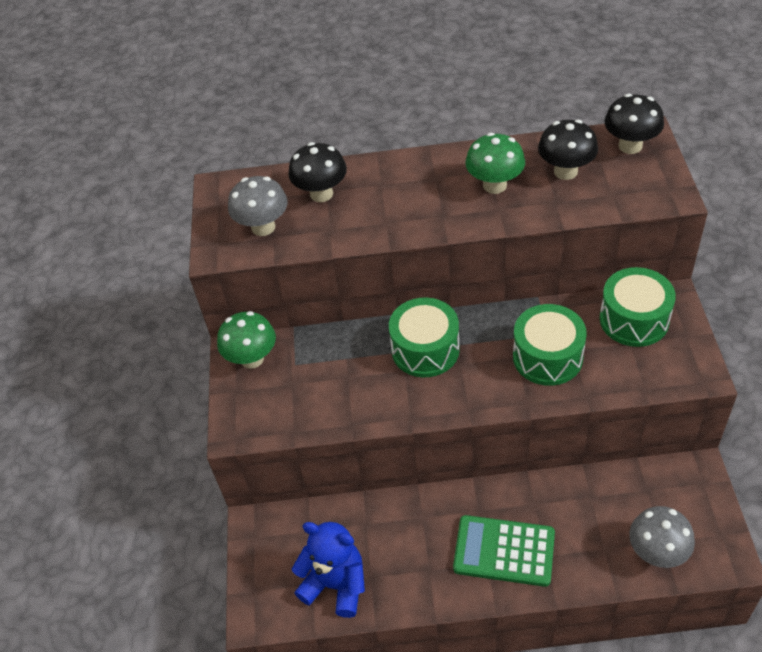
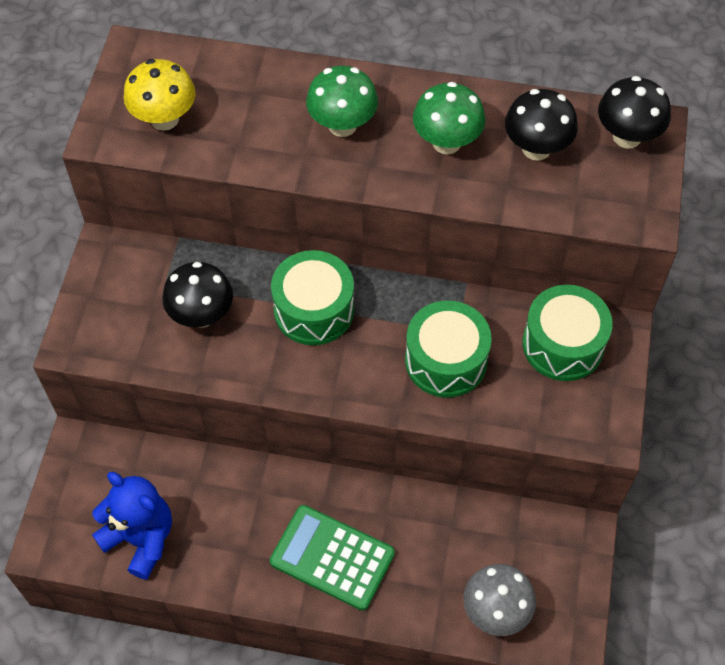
camera: 10 degrees right, 10 degrees up
(252, 359) = (120, 263): green mushroom -> green mushroom (342, 125)
(263, 227) = (164, 119): grey mushroom -> yellow mushroom
(321, 194) = (245, 94): black mushroom -> black mushroom (202, 315)

